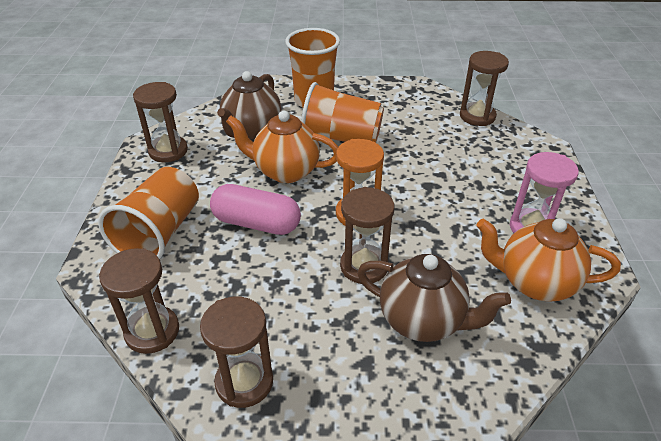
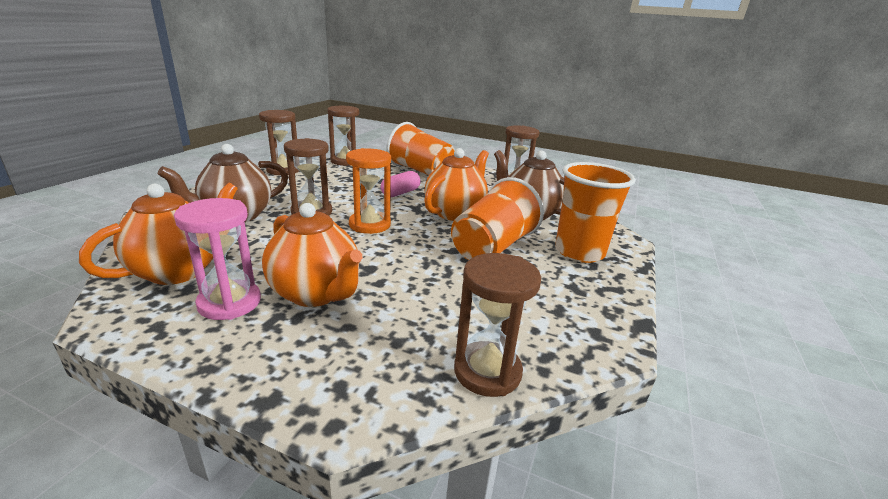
camera: 110 degrees right, 15 degrees down
(256, 223) = (400, 193): pink capsule -> pink capsule, size x0.66
(482, 195) = (316, 293): none -> orange teapot

